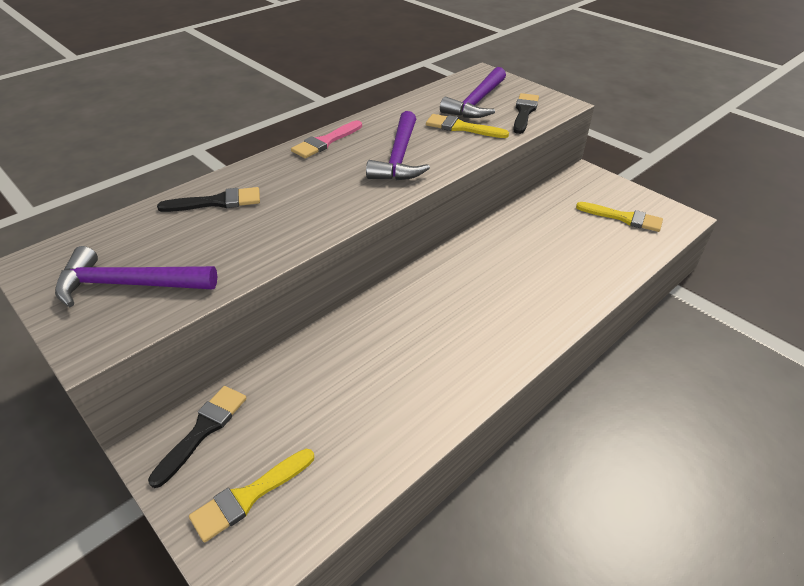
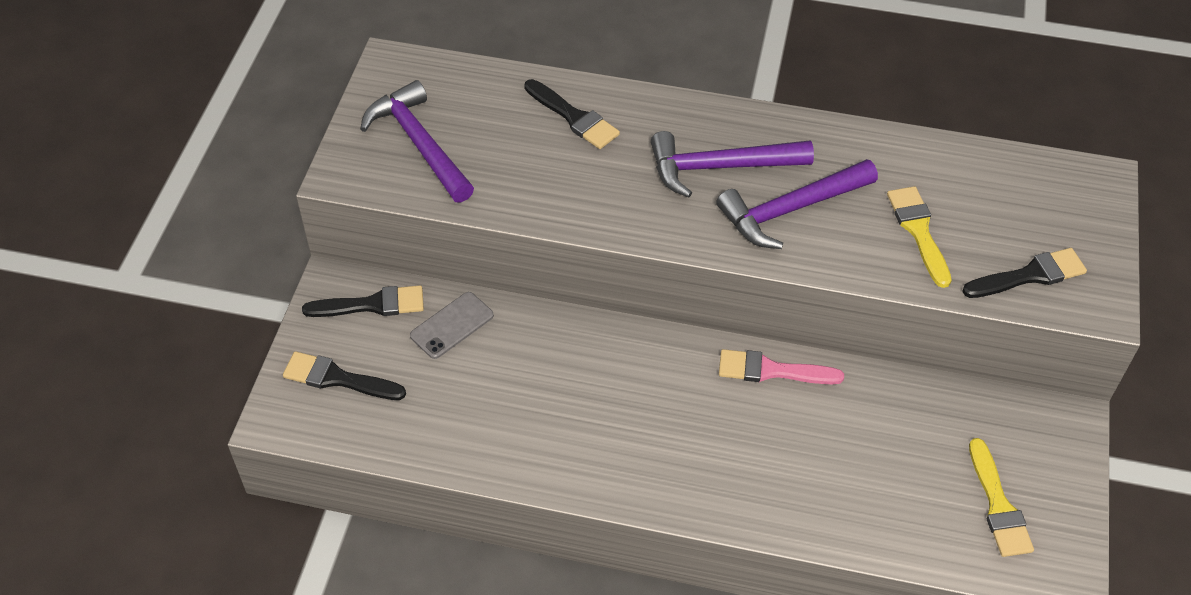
camera: 55 degrees right, 10 degrees up
(249, 496) = (338, 378): yellow brush -> black brush
(278, 388) = (452, 325): none -> grey phone
(326, 142) = (759, 127): pink brush -> pink brush (772, 370)
(476, 102) = (1002, 214): purple hammer -> purple hammer (719, 167)

